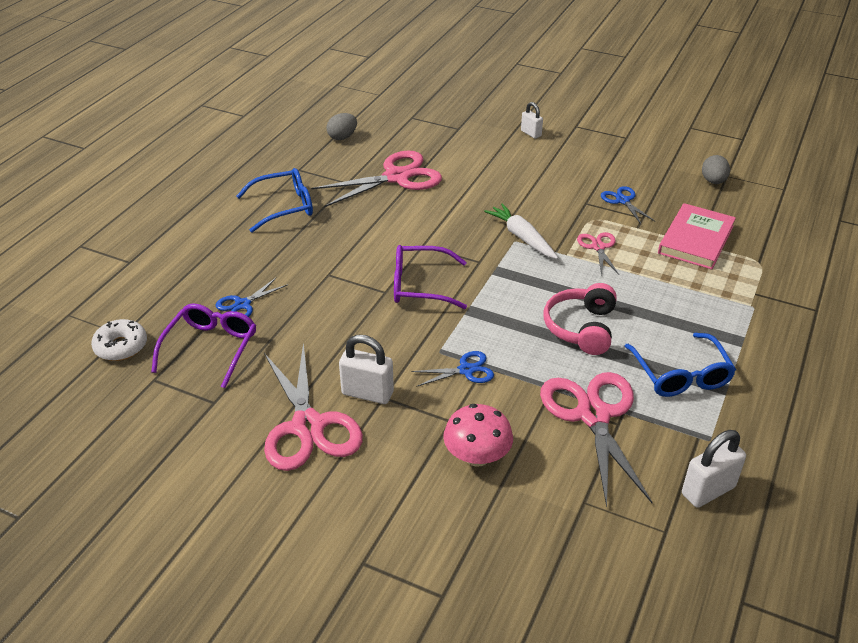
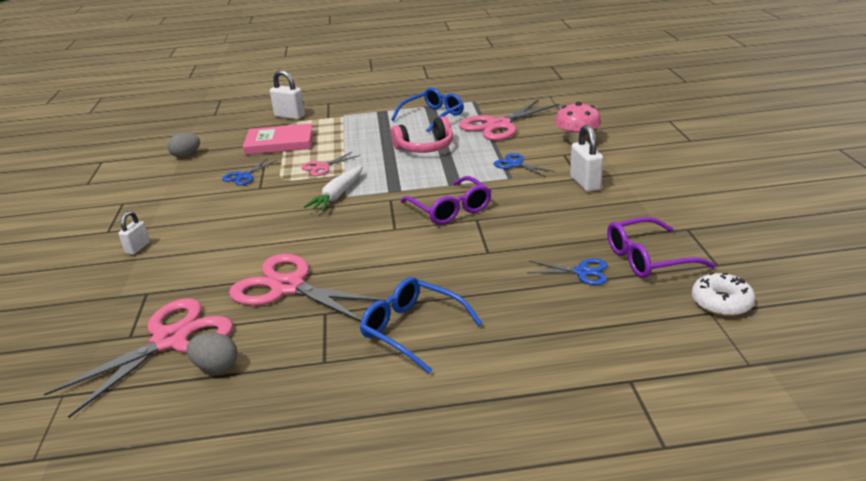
camera: 120 degrees left, 10 degrees down
(308, 426) = (643, 189): pink scissors -> pink scissors (170, 340)
(708, 490) = (510, 94): white padlock -> white padlock (289, 116)

